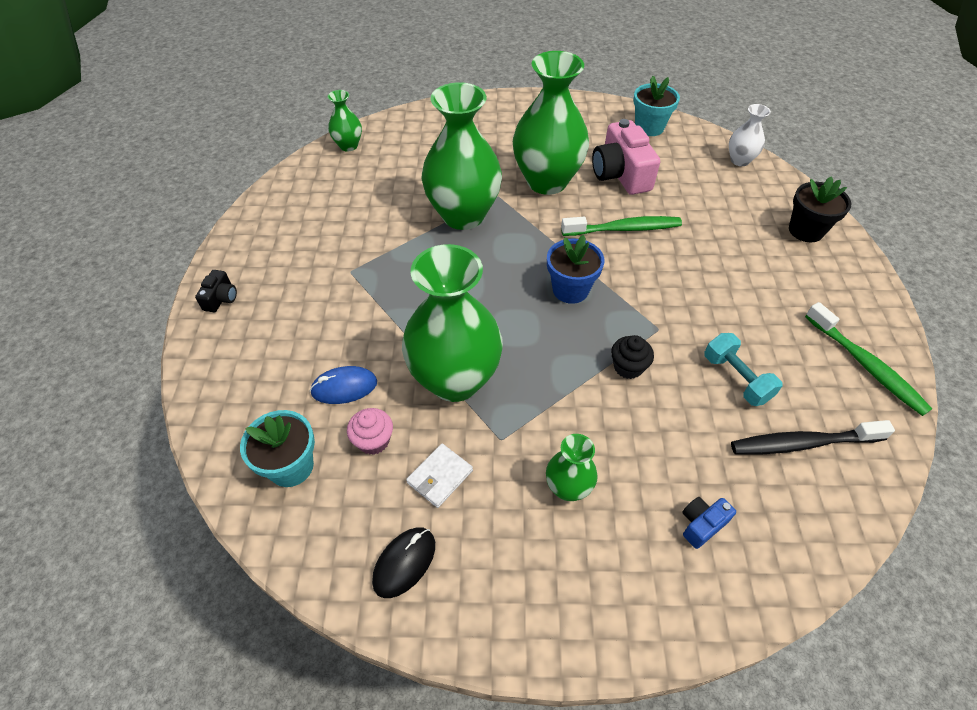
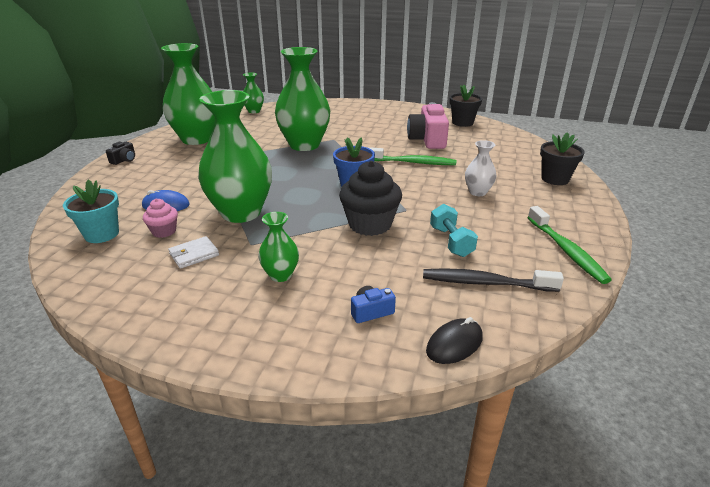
camera: 15 degrees right, 20 degrees down
(404, 563) = (135, 291): black mouse -> black mouse (454, 344)
(547, 181) = (372, 137): green vase -> green vase (196, 139)
(628, 367) = (370, 224): black cupcake -> black cupcake, size x1.89
(649, 127) = (462, 122): turquoise flower pot -> black flower pot
(739, 160) = (522, 142): white vase -> white vase (477, 192)

